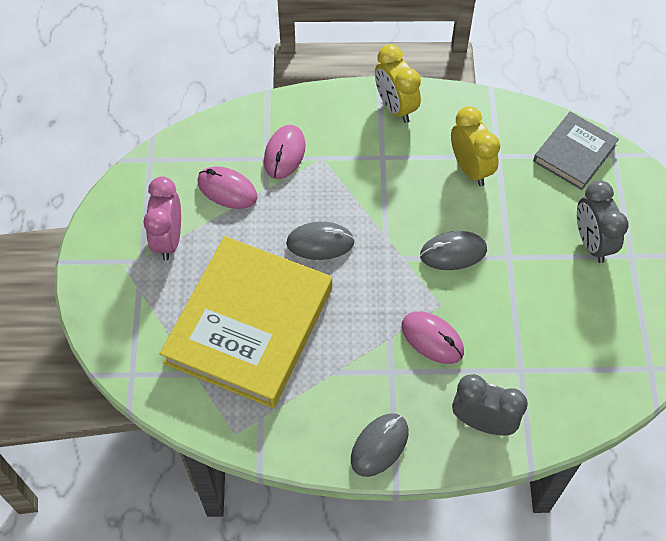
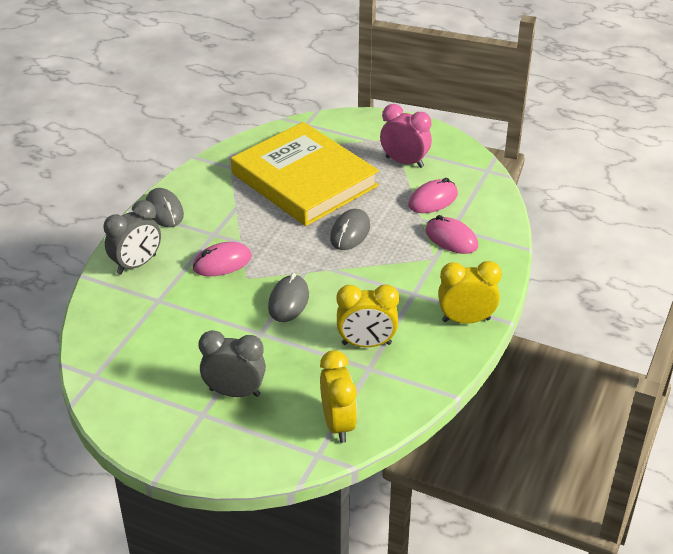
camera: 115 degrees right, 20 degrees down
(574, 153) = (338, 424): grey book -> yellow clock

